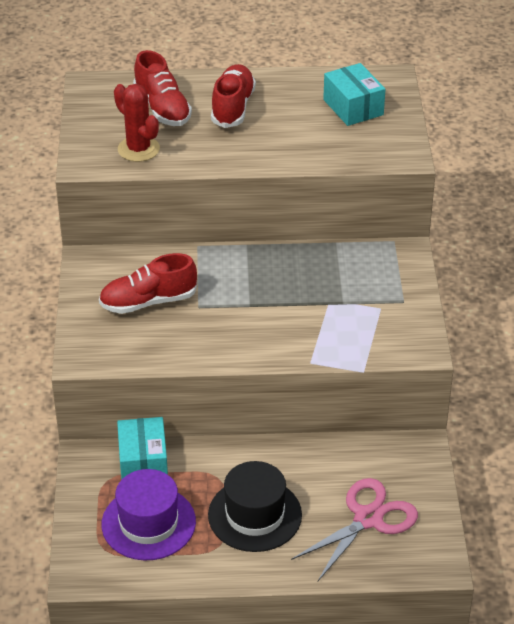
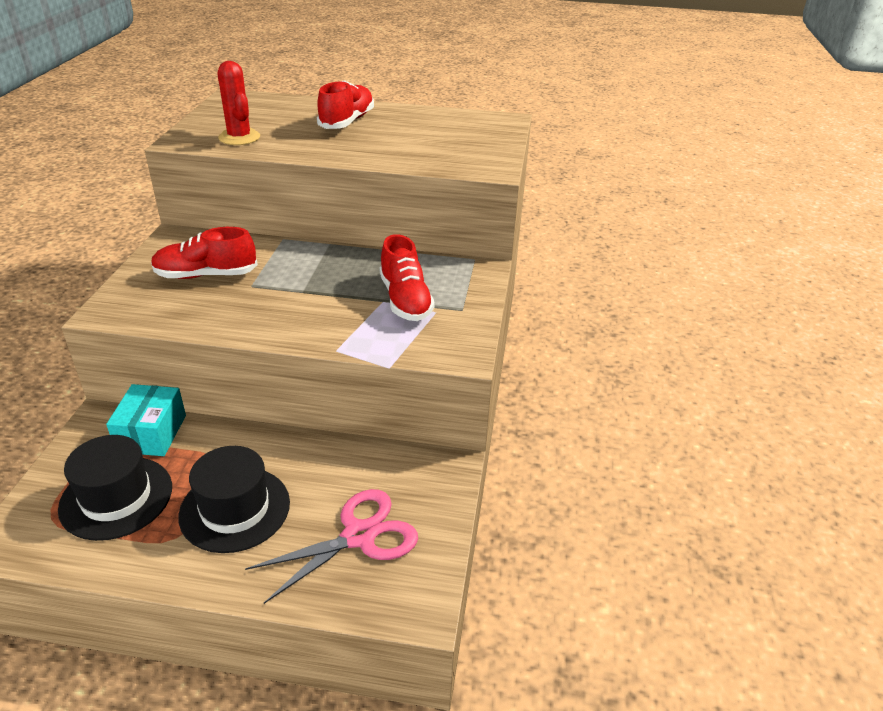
camera: 10 degrees right, 5 degrees down
(148, 523) = (116, 497): purple hat -> black hat
(162, 108) = (283, 116): red shoe -> red shoe (405, 300)
(353, 107) = (459, 133): turquoise box -> none

